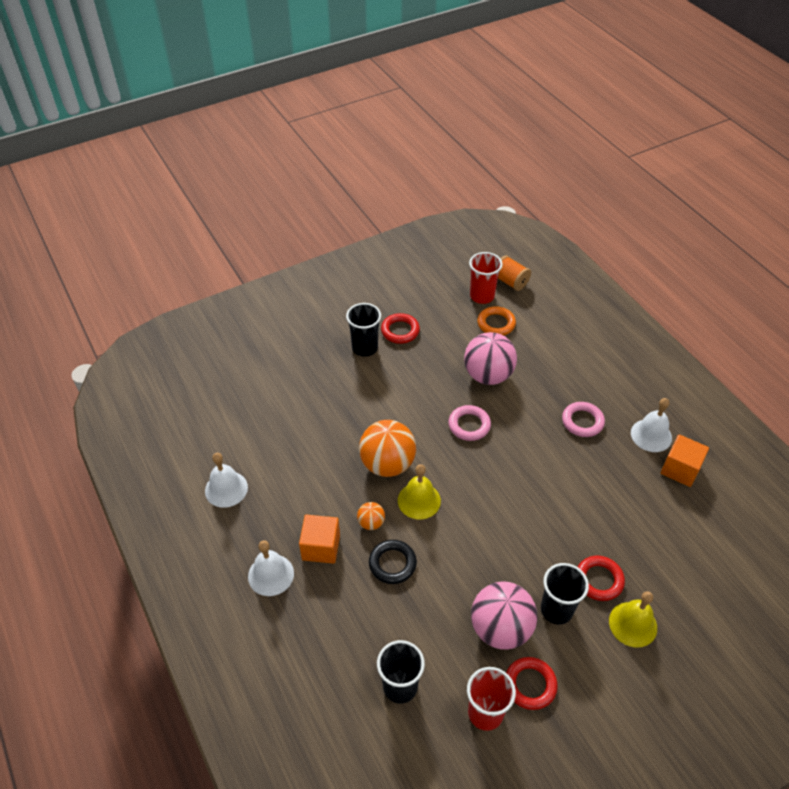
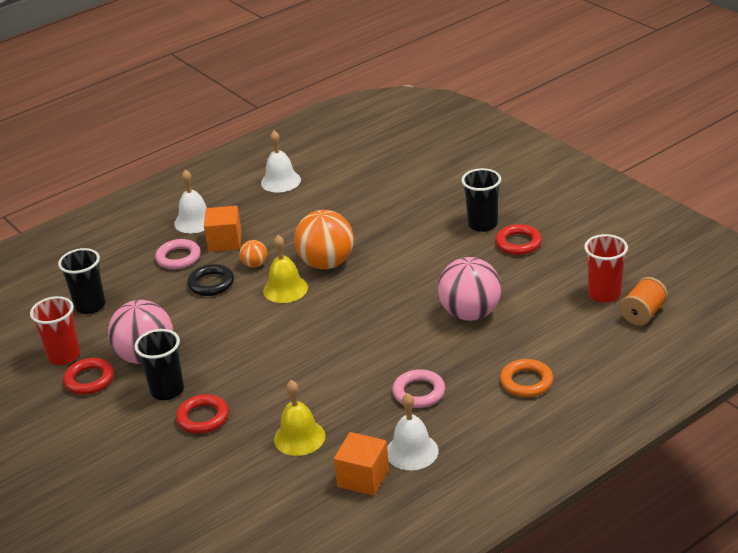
camera: 85 degrees right, 15 degrees down
(469, 425) = (391, 309): pink ring -> pink ring (178, 258)
(496, 324) = (559, 310): orange ring -> orange ring (526, 382)
(633, 624) = (152, 445): yellow bell -> yellow bell (299, 437)

